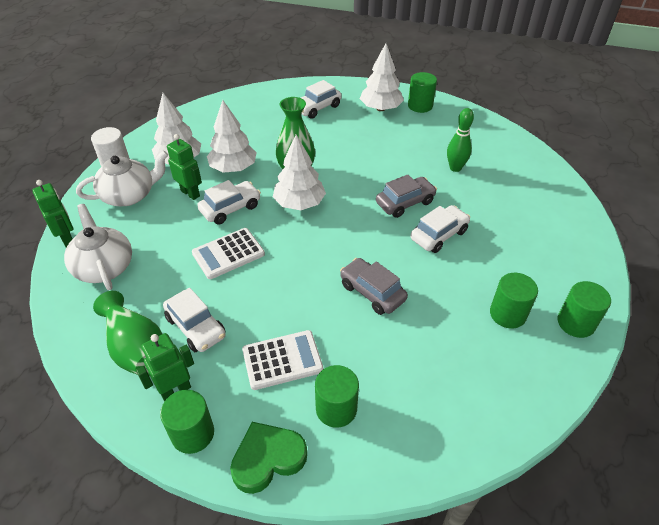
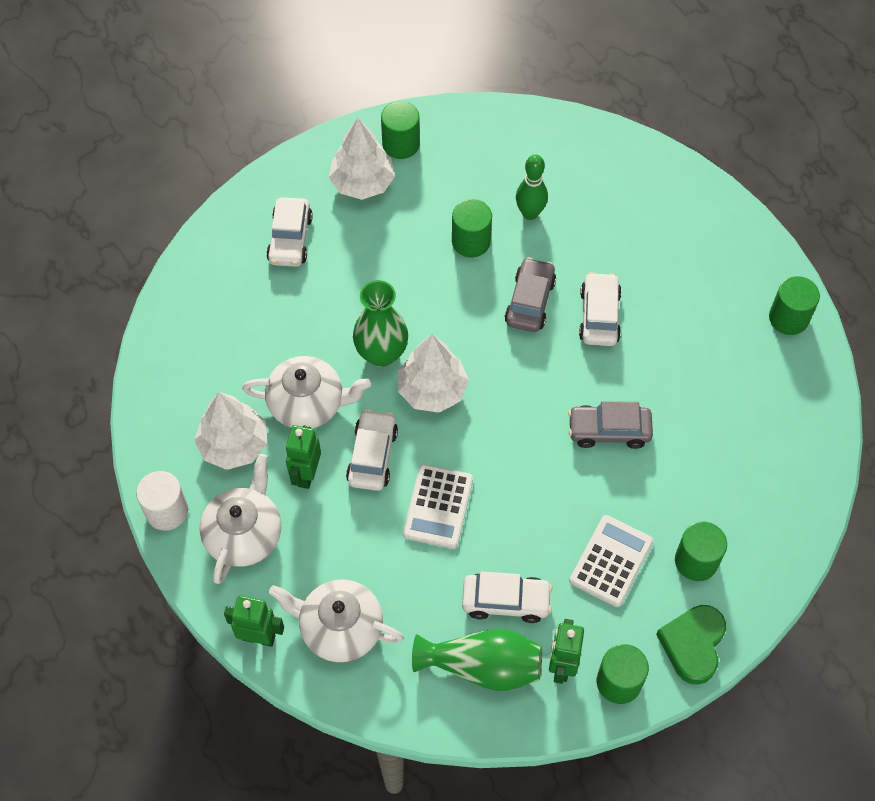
camera: 45 degrees left, 15 degrees up
(190, 193) = (306, 474): green robot -> green robot turned 75 degrees counterclockwise
(233, 168) = (308, 404): white tree -> white teapot
(507, 314) = (733, 355): green cylinder -> green cylinder (471, 241)

